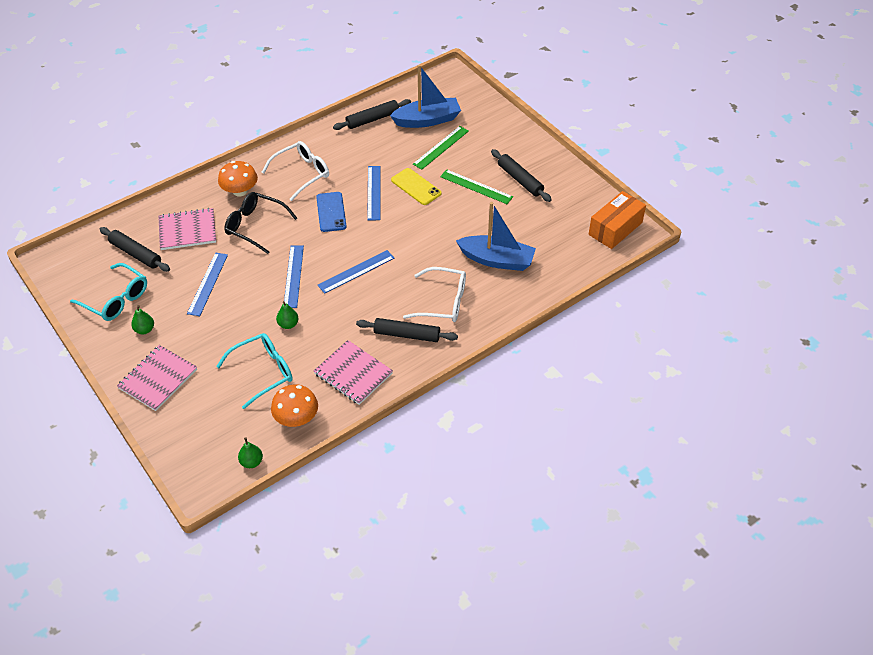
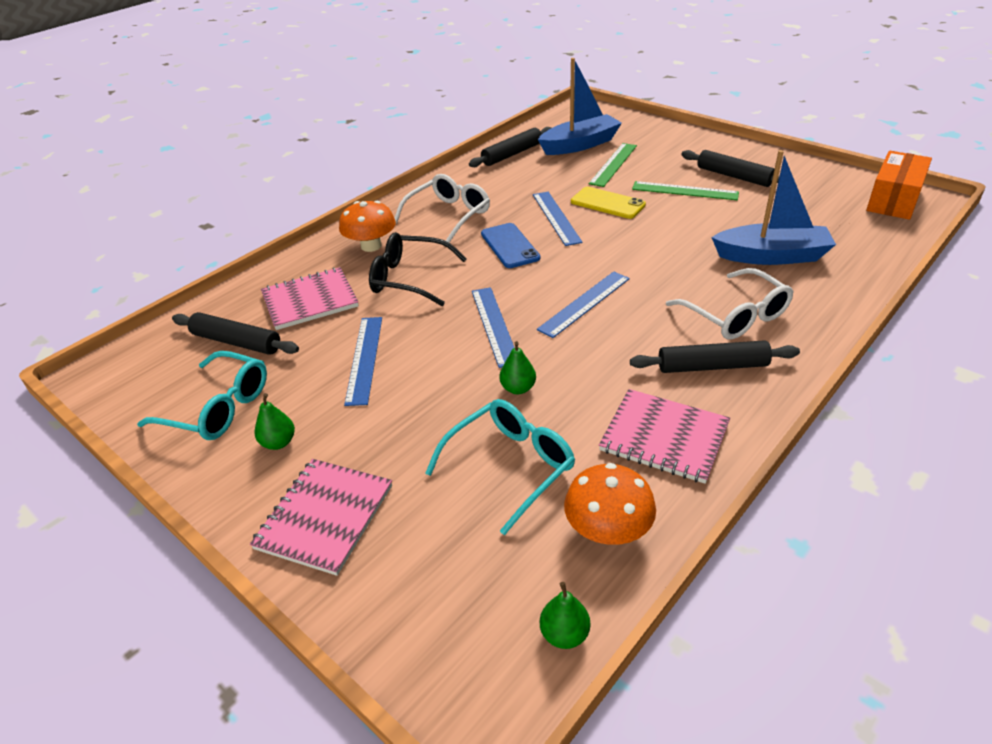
camera: 10 degrees left, 10 degrees down
(443, 302) = (735, 315): white glasses -> white glasses turned 60 degrees clockwise

